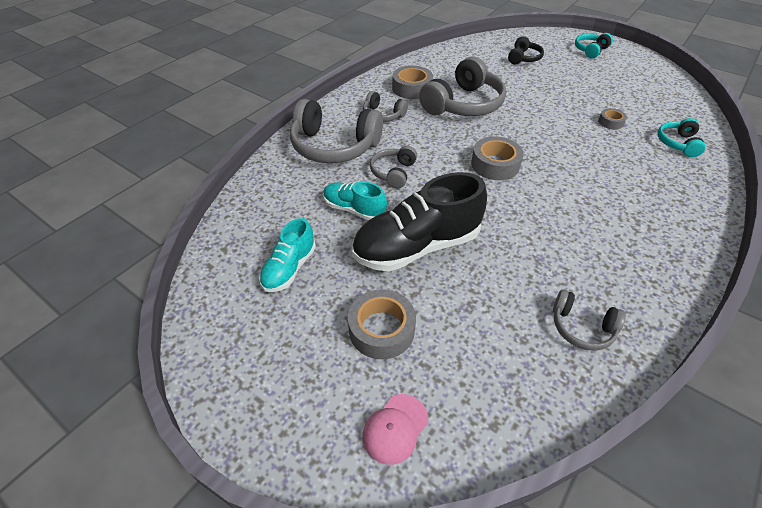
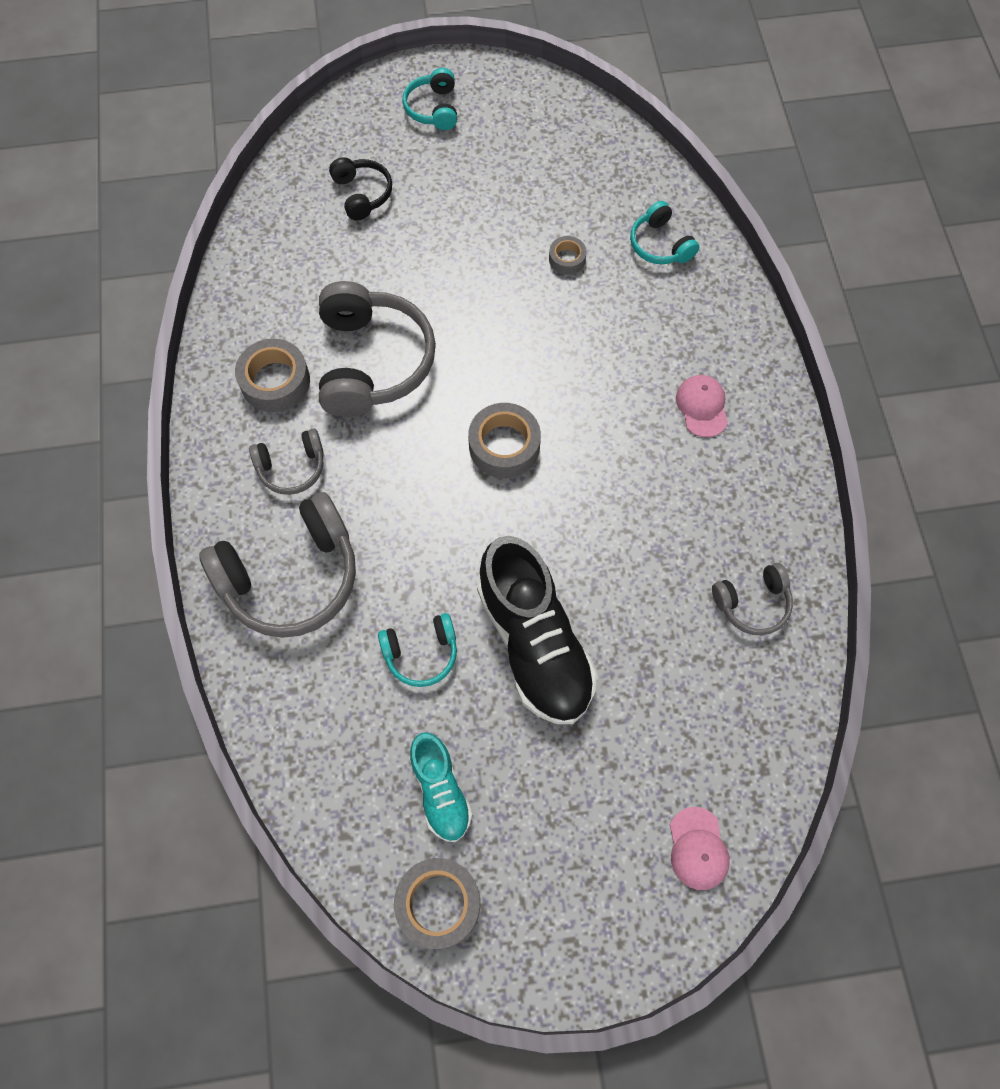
camera: 45 degrees left, 20 degrees up
(354, 209) = (421, 653): turquoise shoe -> turquoise headphones
(381, 329) = (597, 770): grey tape -> grey tape (438, 903)
(393, 172) = (406, 558): grey headphones -> none
(416, 246) = (534, 643): black shoe -> black shoe turned 45 degrees counterclockwise
(639, 217) = (702, 406): none -> pink cap

